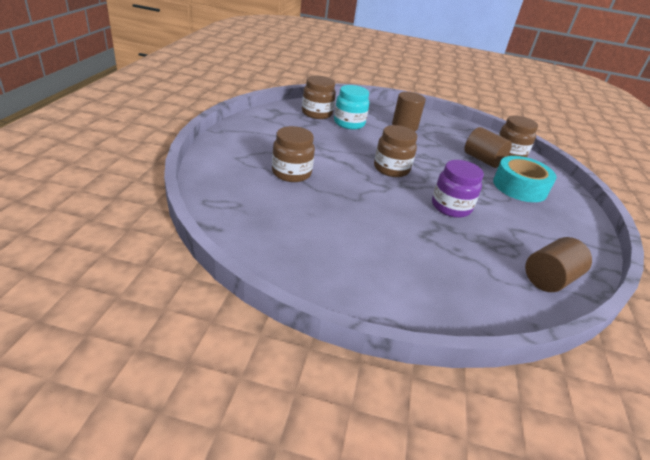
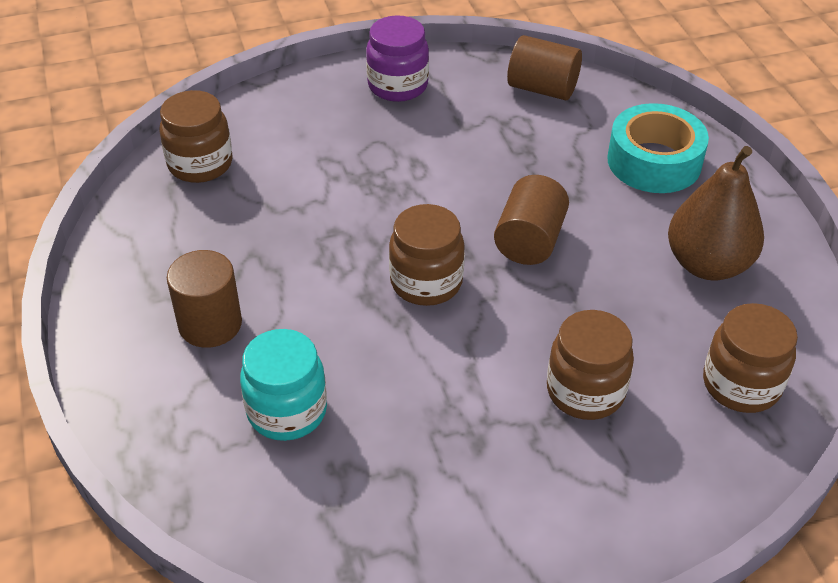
camera: 115 degrees left, 10 degrees up
(317, 113) = (288, 488): brown jar -> brown jar (741, 385)
(331, 249) = (707, 264): none -> brown pear
(451, 207) = (473, 190): purple jar -> purple jar (397, 86)
(482, 160) = (263, 189): brown cylinder -> brown cylinder (529, 240)
(519, 187) = (325, 136): turquoise tape -> turquoise tape (654, 161)

